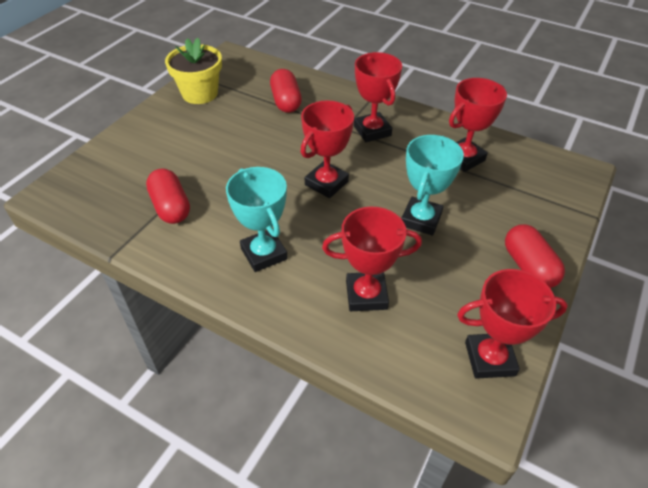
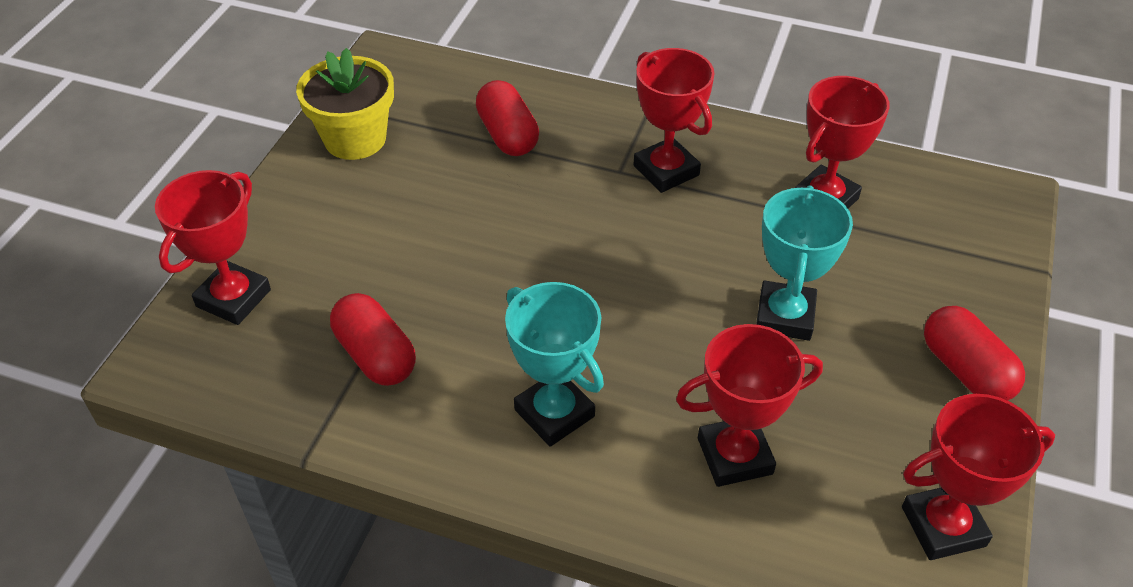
camera: 10 degrees left, 0 degrees up
(326, 183) = (619, 275): red trophy -> red trophy (234, 298)

